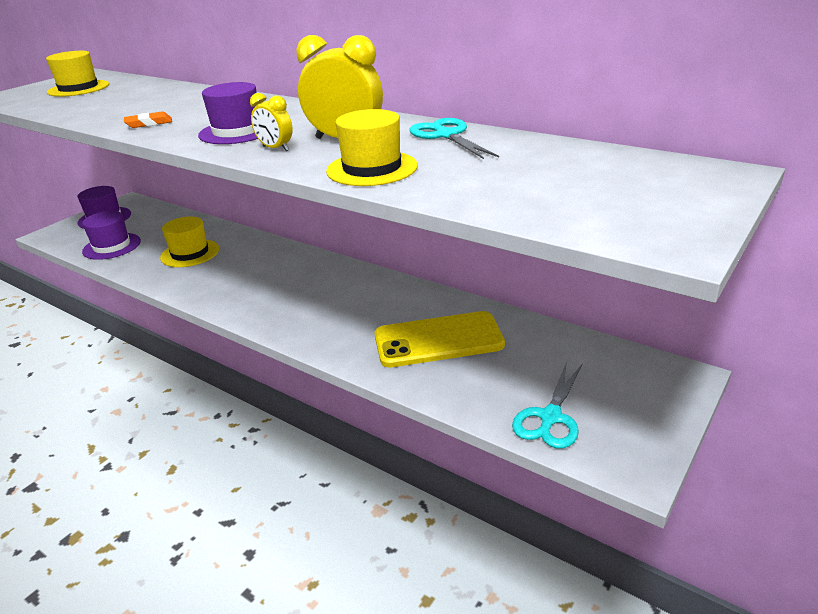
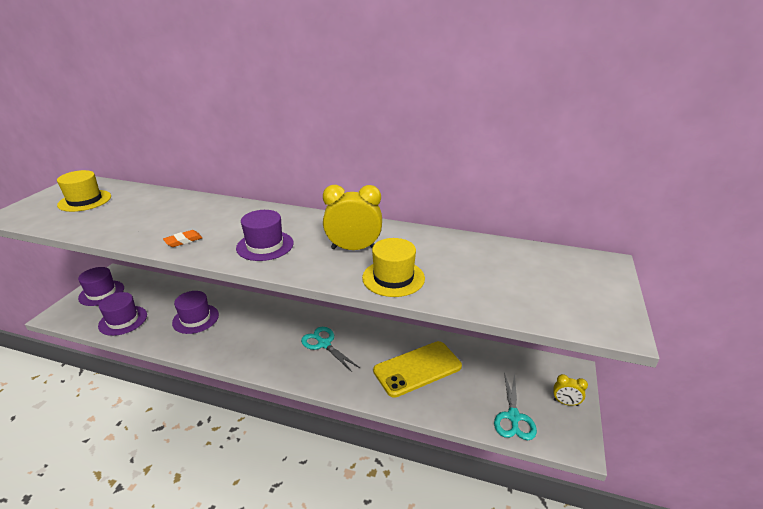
camera: 20 degrees left, 0 degrees up
(190, 253) = (195, 319): yellow hat -> purple hat
(275, 148) = (308, 262): yellow clock -> yellow clock (565, 402)
(446, 135) = (420, 239): turquoise scissors -> turquoise scissors (324, 344)

